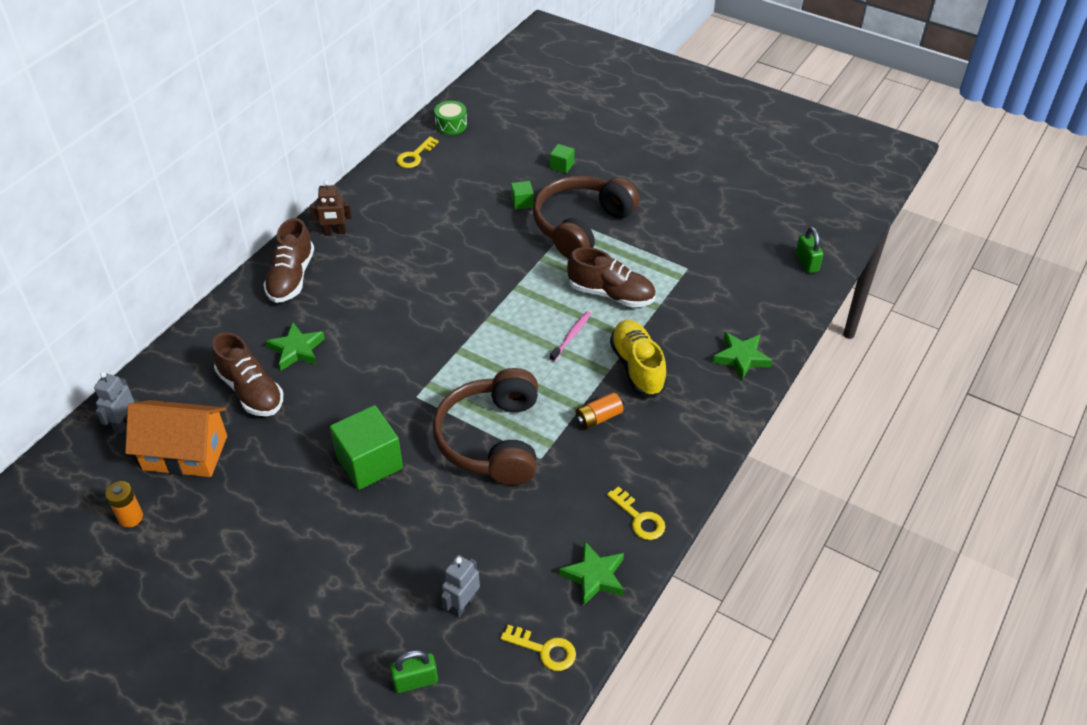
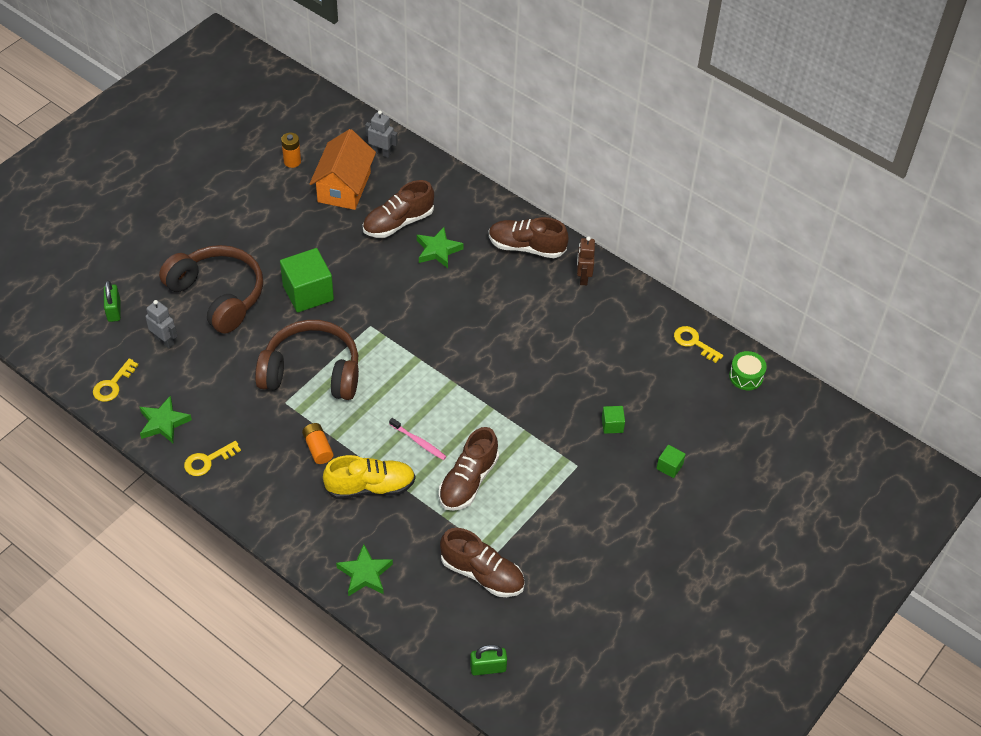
camera: 95 degrees right, 5 degrees up
(581, 226) = (570, 471): brown headphones -> brown headphones (218, 295)
(712, 275) = (482, 574): none -> brown shoe

